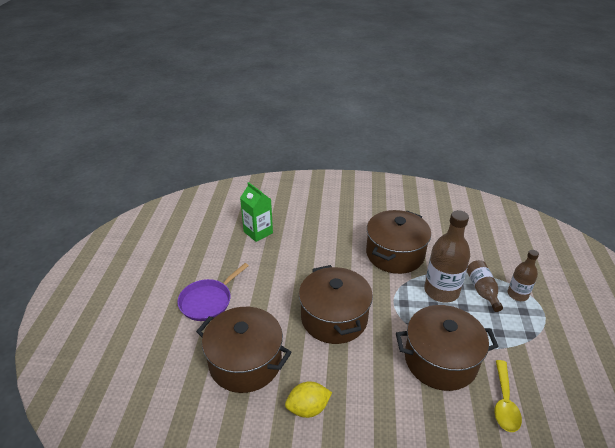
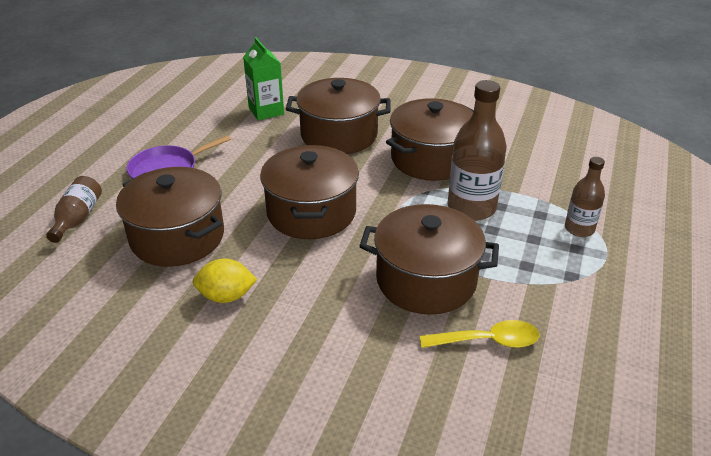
camera: 15 degrees right, 0 degrees up
(321, 245) = (339, 135): none -> brown pot
(482, 290) = (530, 216): brown bottle -> brown bottle (78, 218)
(504, 402) = (488, 341): yellow spoon -> yellow spoon turned 120 degrees counterclockwise

